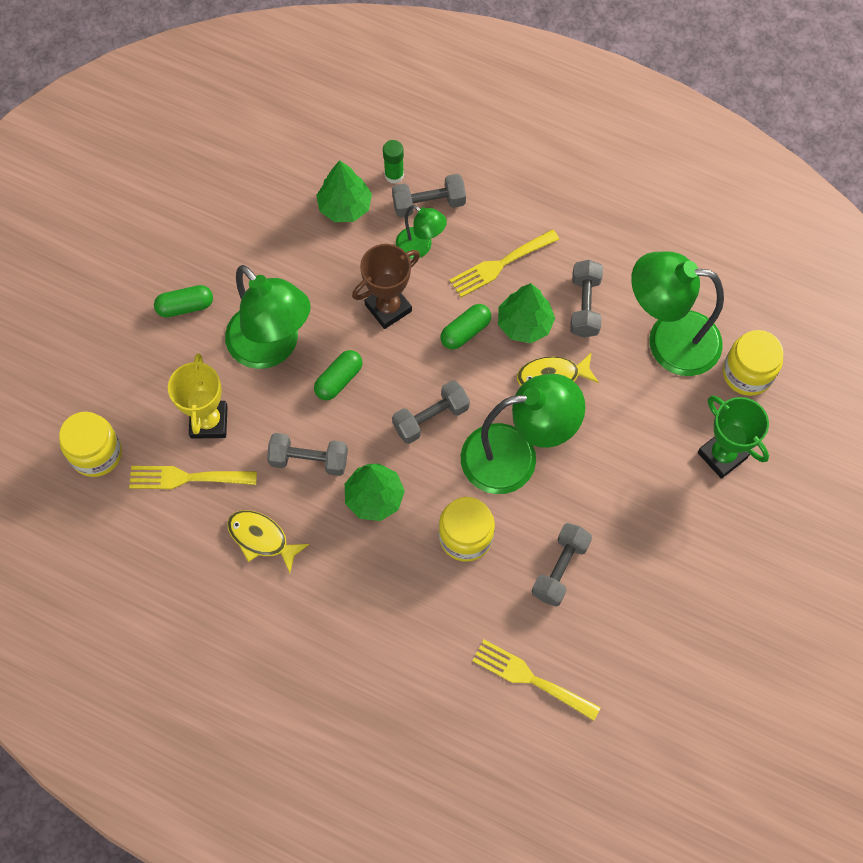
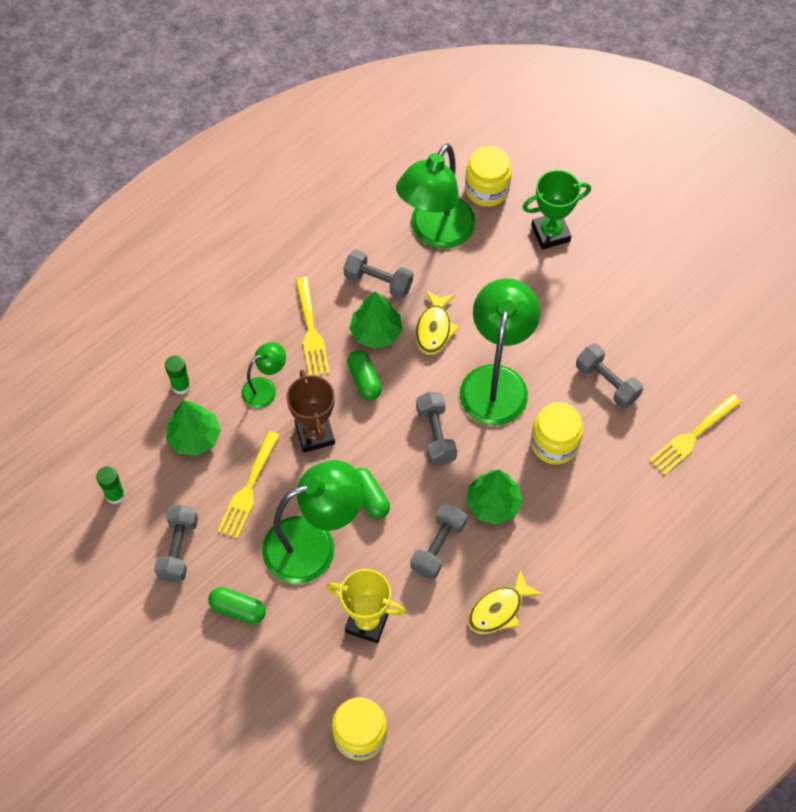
camera: 70 degrees left, 5 degrees down
(185, 306) = (238, 609): green capsule -> green capsule turned 75 degrees counterclockwise
(186, 478) = (416, 658): yellow fork -> yellow fork (248, 489)
(262, 165) = (115, 495): none -> green glue stick
(428, 204) = (224, 367): grey dumbbell -> grey dumbbell (178, 549)

